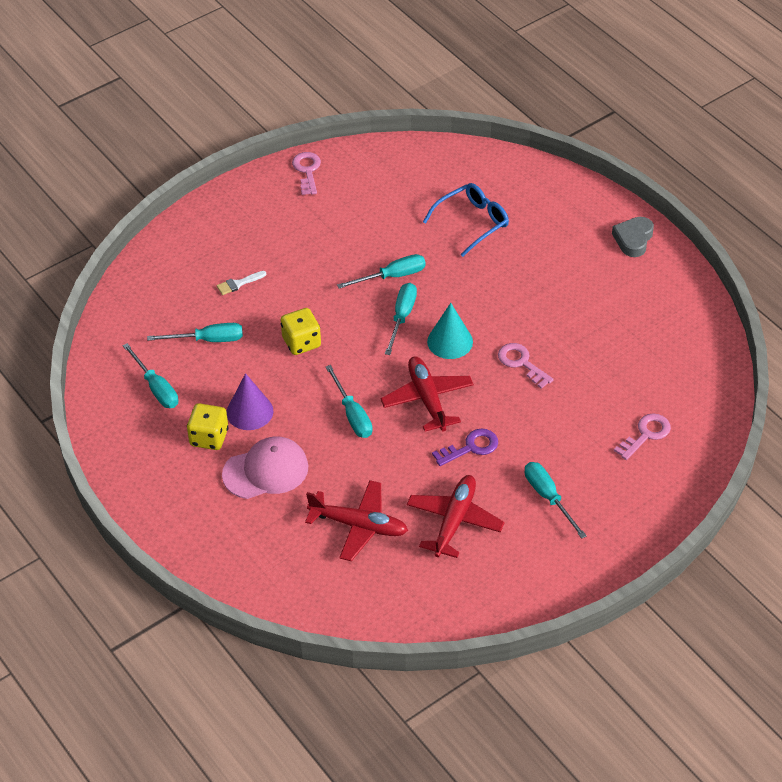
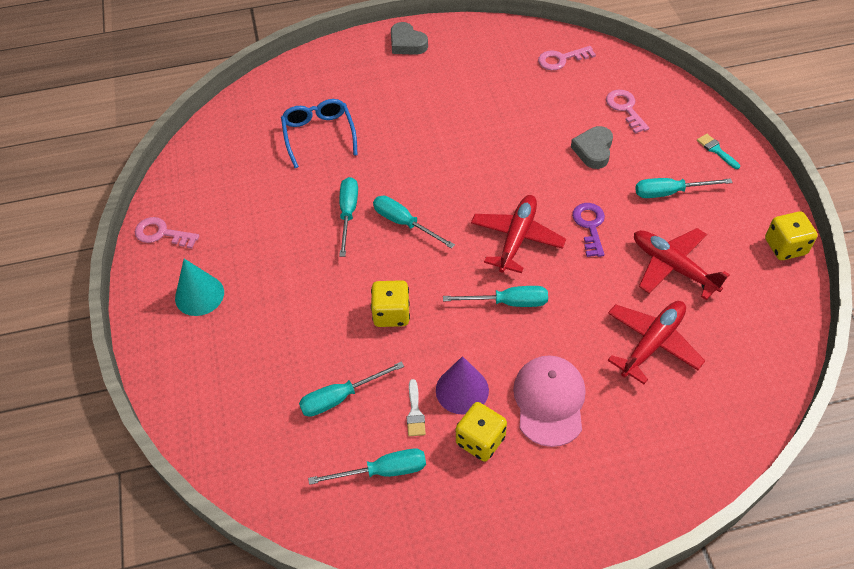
camera: 65 degrees left, 5 degrees up
(208, 340) = (340, 397): turquoise screwdriver -> turquoise screwdriver turned 135 degrees counterclockwise
(238, 283) = (277, 343): white brush -> white brush (415, 412)
(427, 399) = (516, 238): red plane -> red plane turned 105 degrees clockwise
(450, 341) = (454, 198): turquoise cone -> turquoise cone (199, 295)
(521, 363) = (507, 158): pink key -> pink key (561, 59)
(527, 603) = (785, 247): none -> yellow dice
(571, 424) = (593, 150): none -> grey heart
(630, 522) = (716, 150): none -> turquoise brush

